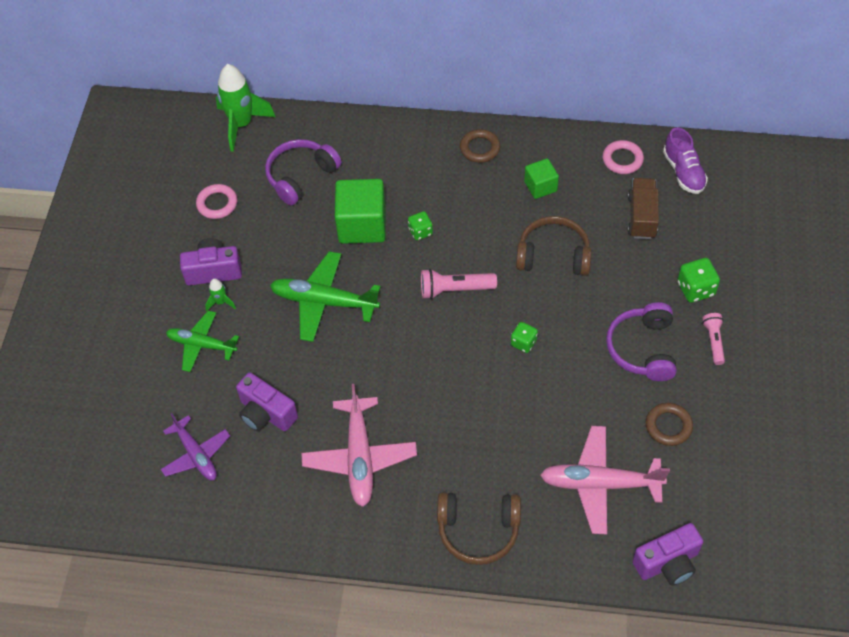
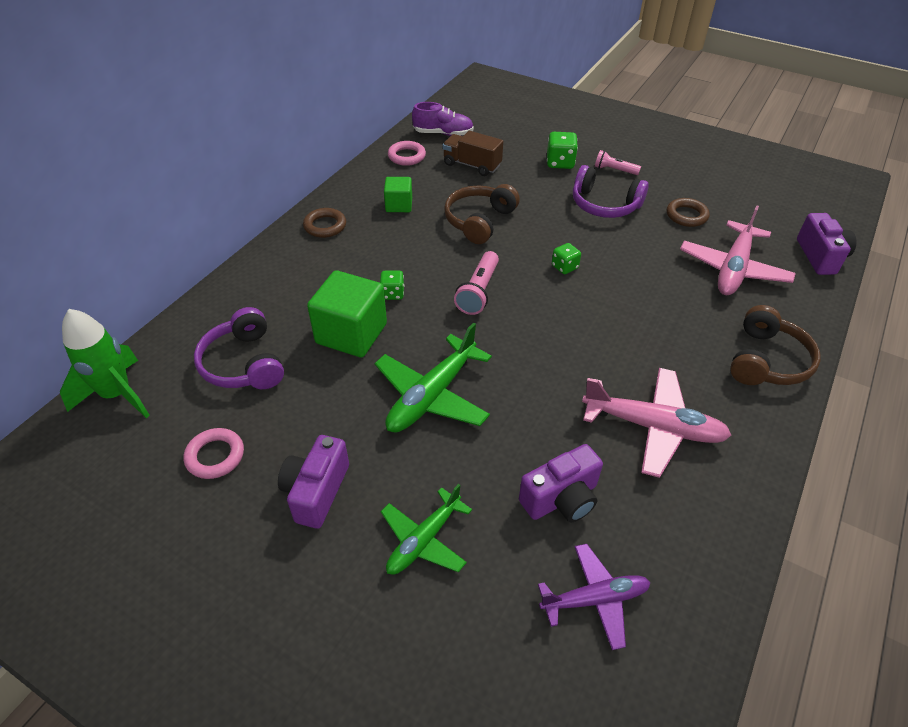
camera: 70 degrees left, 10 degrees down
(221, 302) = (370, 498): green rocket -> none

